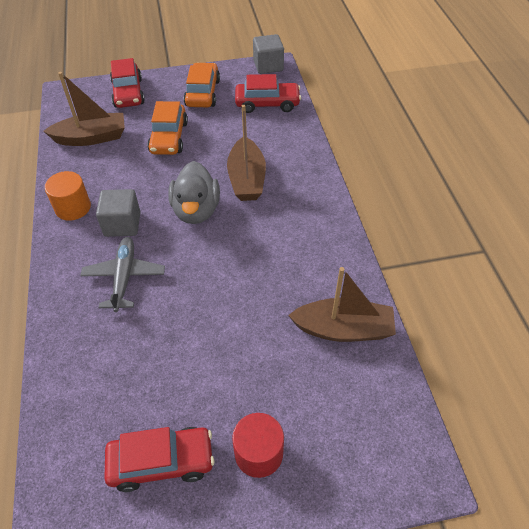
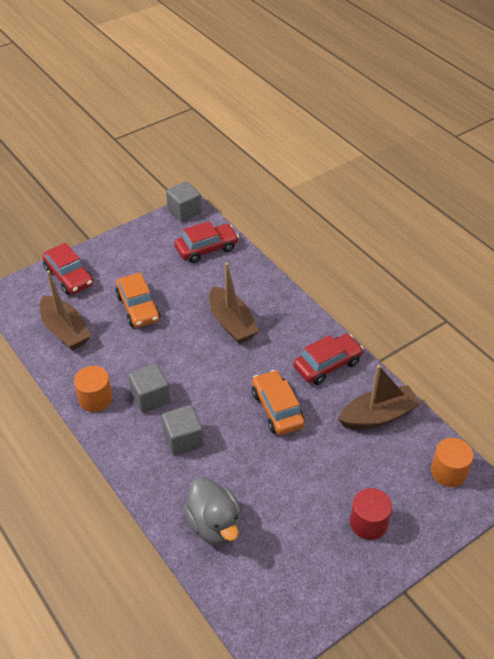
camera: 25 degrees left, 5 degrees down
(91, 138) = (65, 330): brown boat -> brown boat turned 90 degrees clockwise
(124, 277) = (183, 440): grey plane -> grey cube
(161, 462) = (304, 557): red car -> red car (327, 365)
(196, 210) = (206, 364): grey duck -> grey duck (214, 525)
(202, 93) = (140, 256): orange car -> orange car (277, 409)
(392, 430) = (448, 472): none -> orange cylinder

